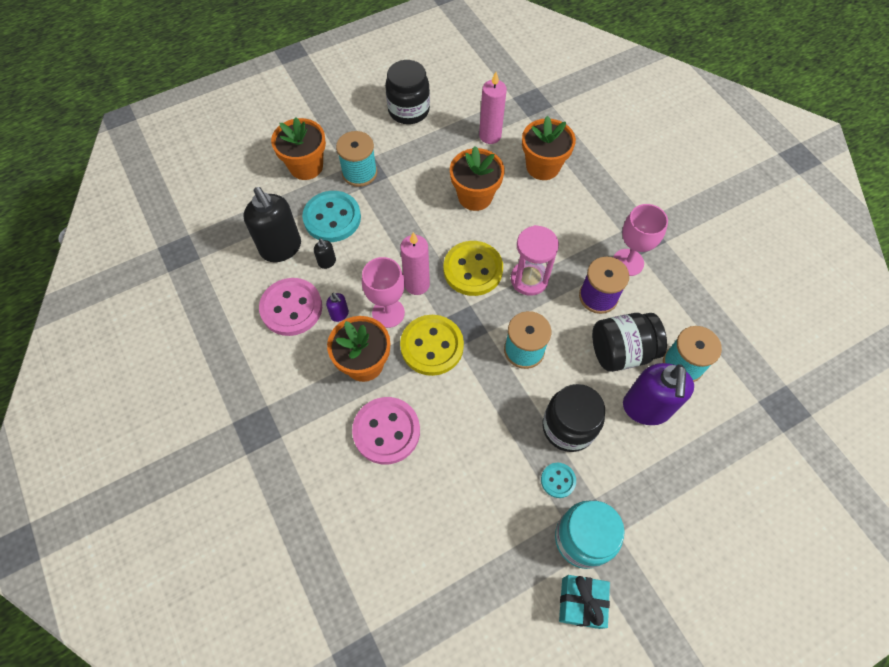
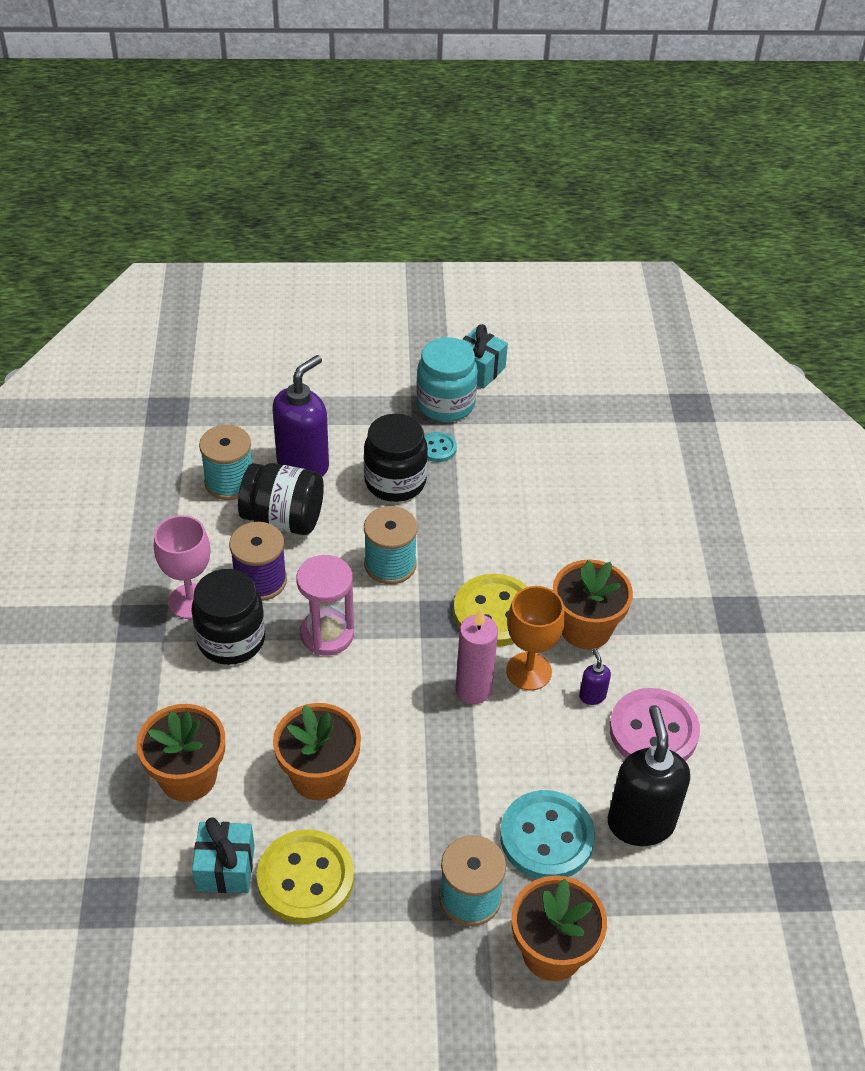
camera: 155 degrees left, 15 degrees down
(327, 262) = (581, 772): black soap dispenser -> none
(386, 431) = (590, 554): pink button -> none
(388, 313) = (529, 671): pink goblet -> orange goblet
(409, 110) = (324, 986): black jar -> black jar (231, 639)
(473, 270) = (390, 676): yellow button -> yellow button (305, 878)
(490, 136) = (225, 868): pink candle -> turquoise gift

